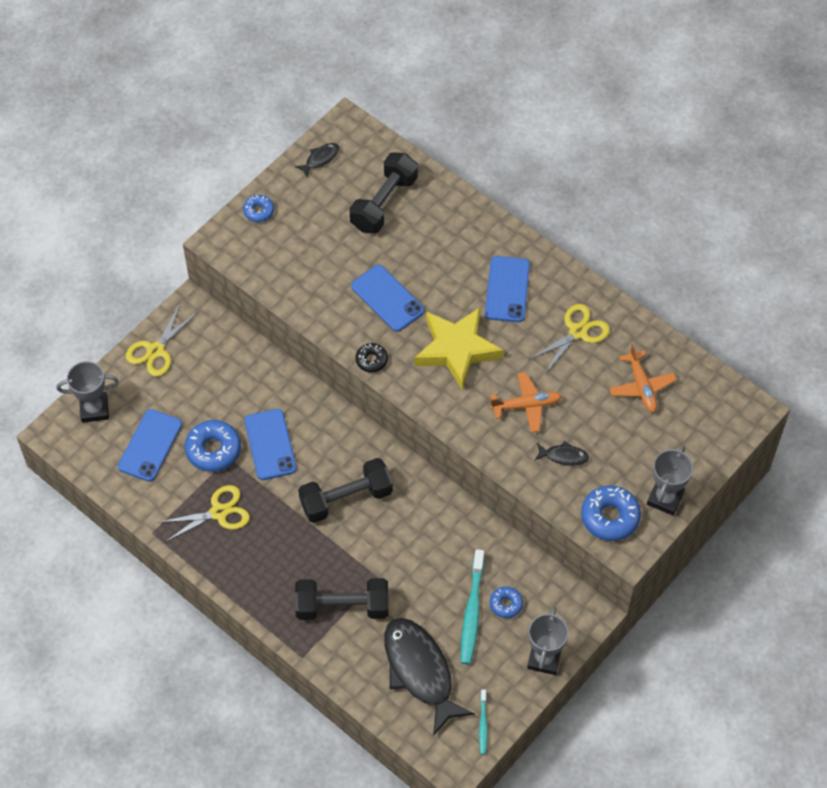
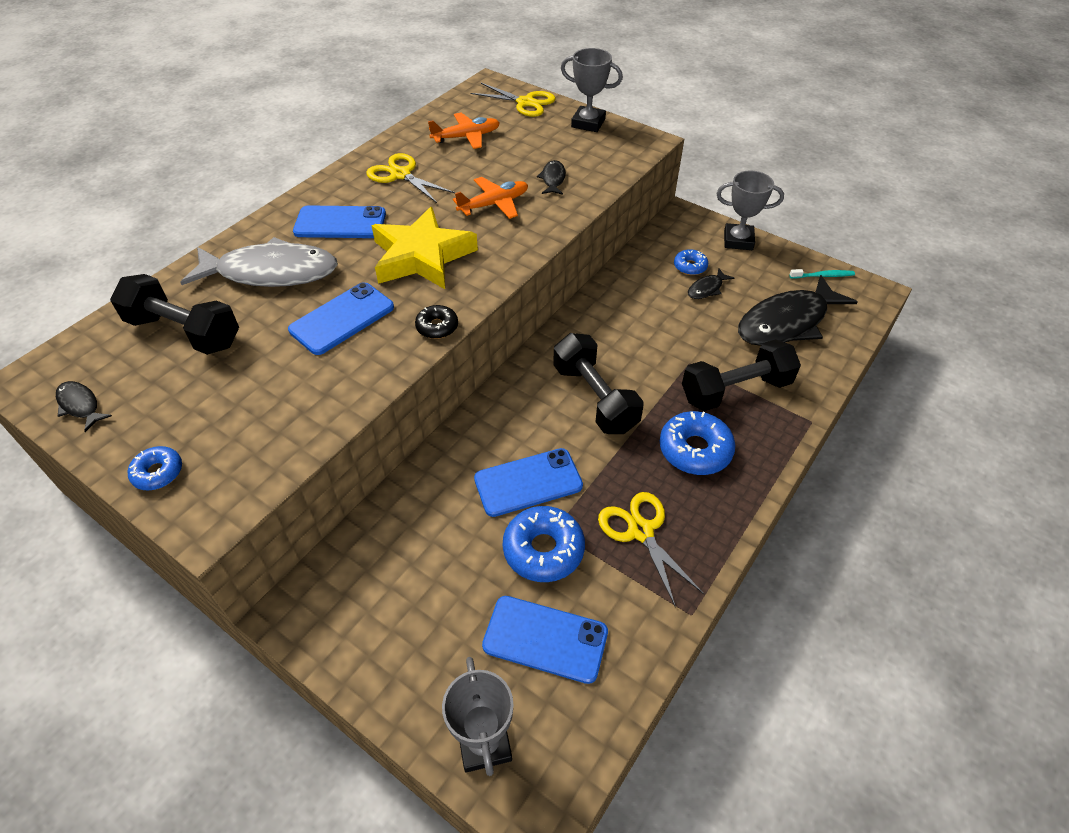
camera: 95 degrees left, 10 degrees down
(155, 350) = (370, 656): yellow scissors -> yellow scissors (525, 102)
(342, 607) = (735, 390): black dumbbell -> black dumbbell turned 75 degrees clockwise
(446, 248) = (271, 272): none -> grey fish
(472, 612) = (707, 289): turquoise toothbrush -> black fish
(526, 405) = (494, 204): orange plane -> orange plane turned 75 degrees clockwise
(610, 517) = (616, 151): blue donut -> blue donut (695, 450)

